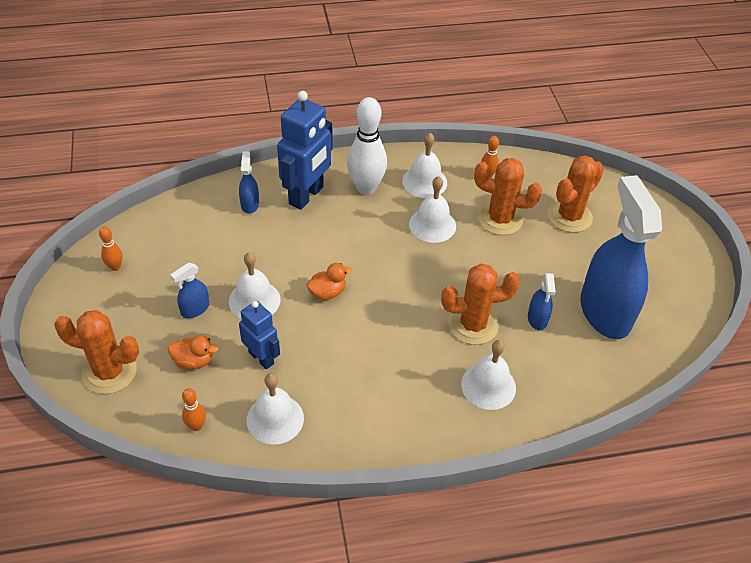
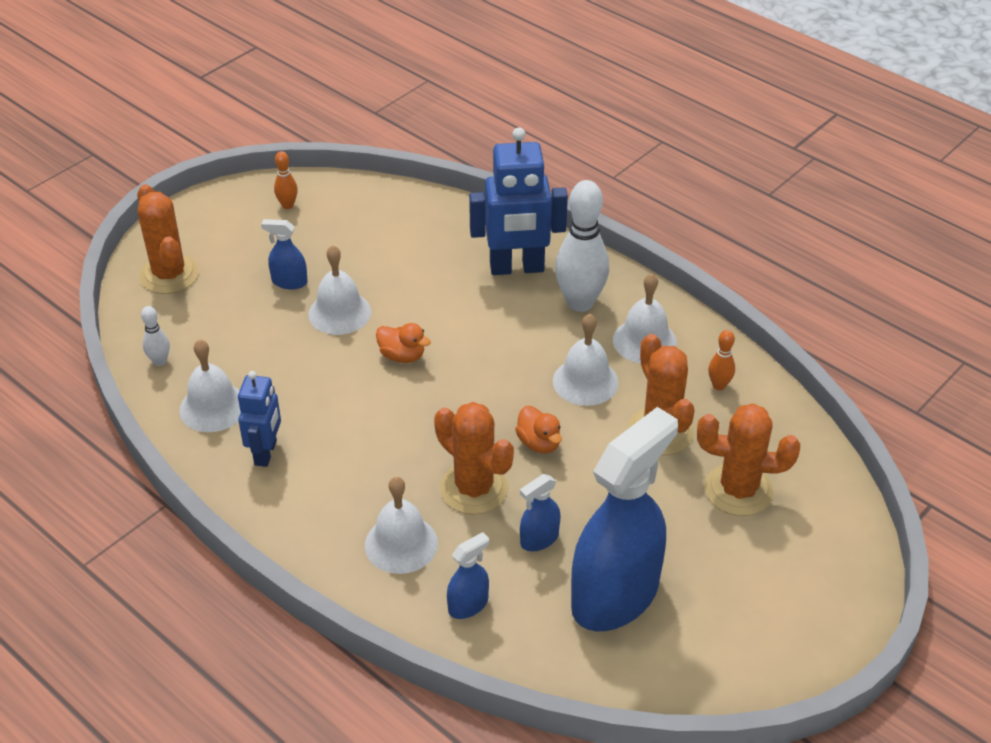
camera: 55 degrees right, 5 degrees down
(193, 361) = (229, 317): orange duck -> orange duck (539, 443)
(196, 426) = (160, 361): orange bowling pin -> white bowling pin
(250, 204) = (459, 238): blue spray bottle -> blue spray bottle (468, 605)
(261, 358) = (275, 357): blue robot -> blue robot (266, 453)

